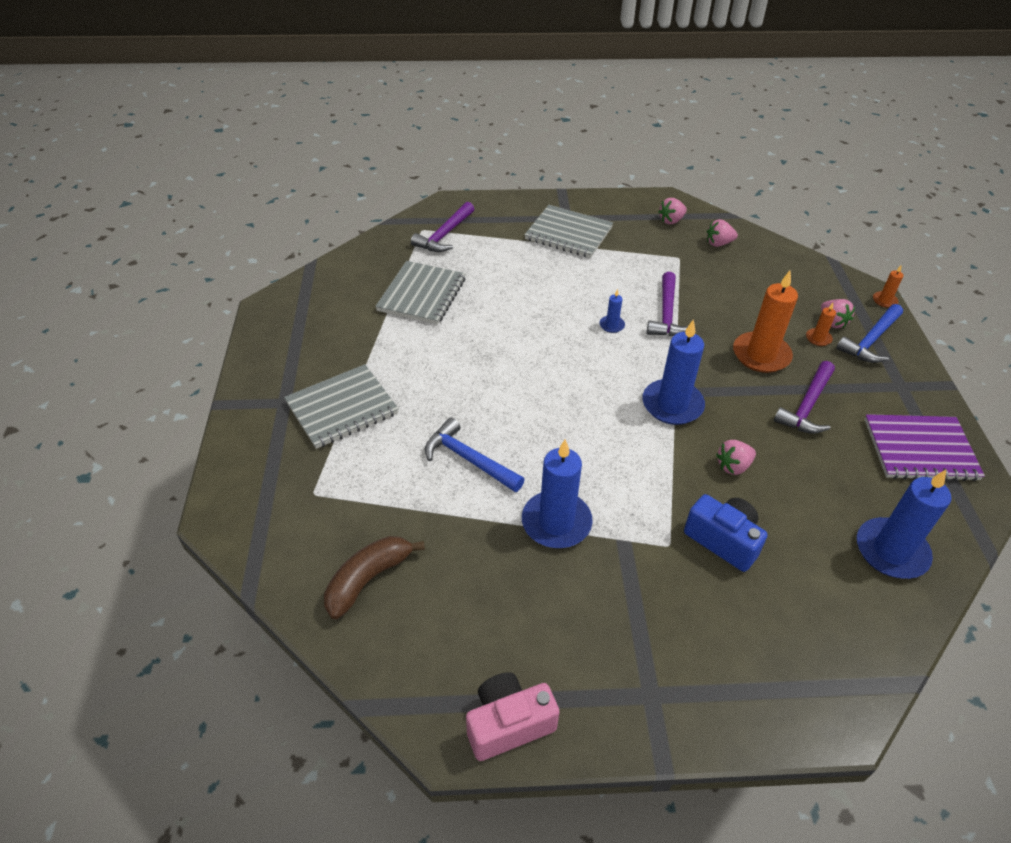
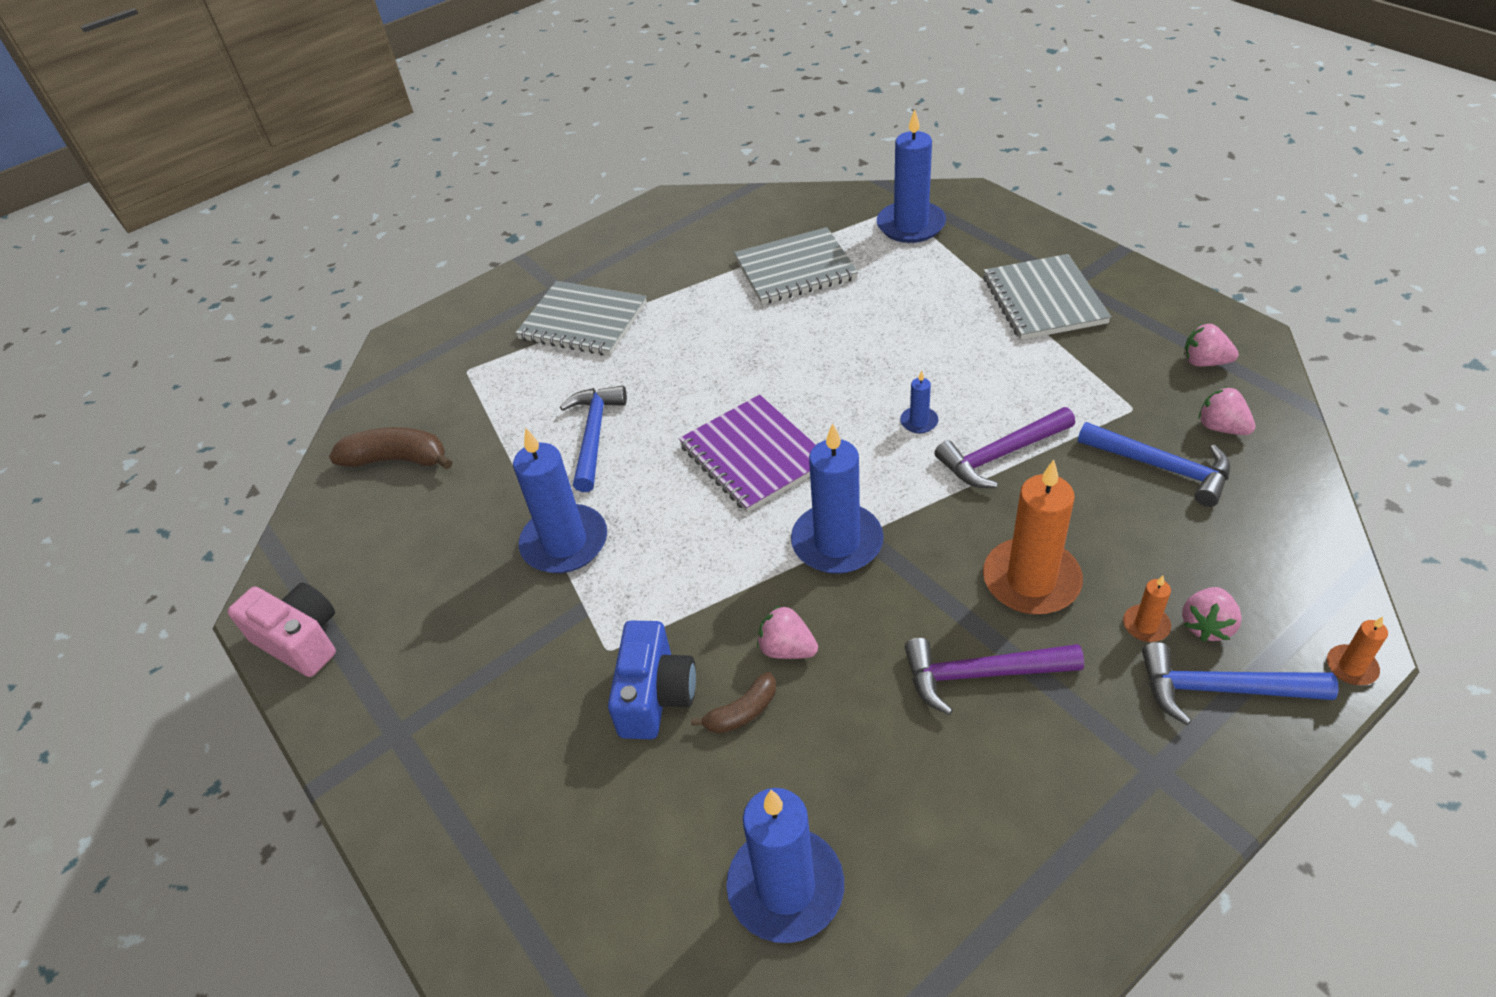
camera: 60 degrees right, 0 degrees up
(444, 235) = (910, 225): purple hammer -> blue candle
(726, 274) = (1161, 467): none -> blue hammer
(764, 508) = (742, 712): none -> brown banana
(920, 450) = (1031, 850): purple notebook -> purple notebook (753, 456)

